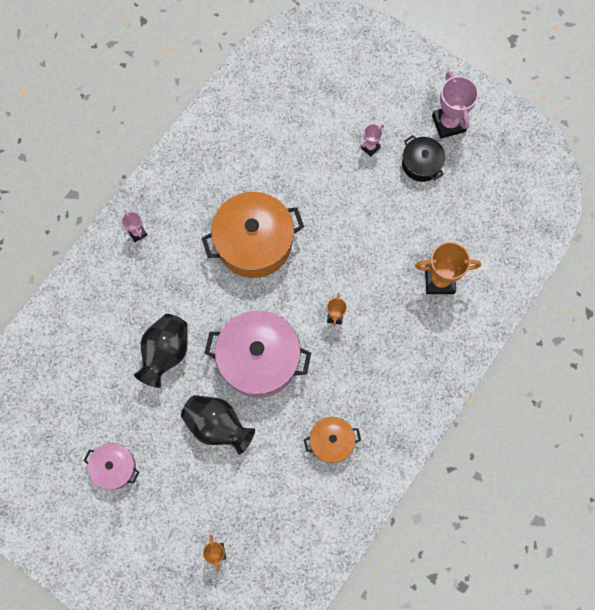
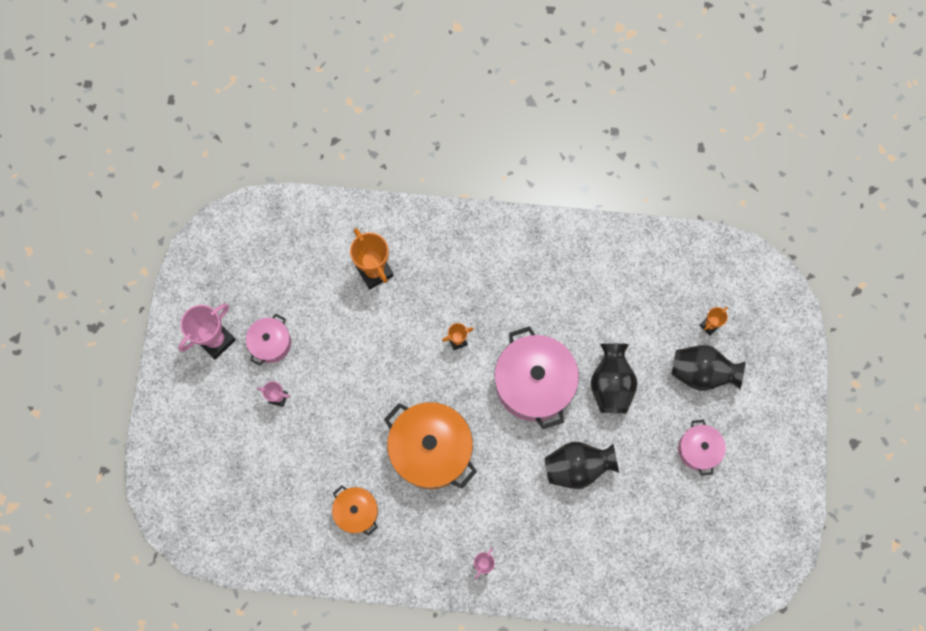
camera: 120 degrees left, 0 degrees up
(178, 515) = (701, 373): none -> black vase
(331, 441) = (566, 285): orange pot -> orange pot (356, 511)
(421, 164) = (271, 343): black pot -> pink pot

